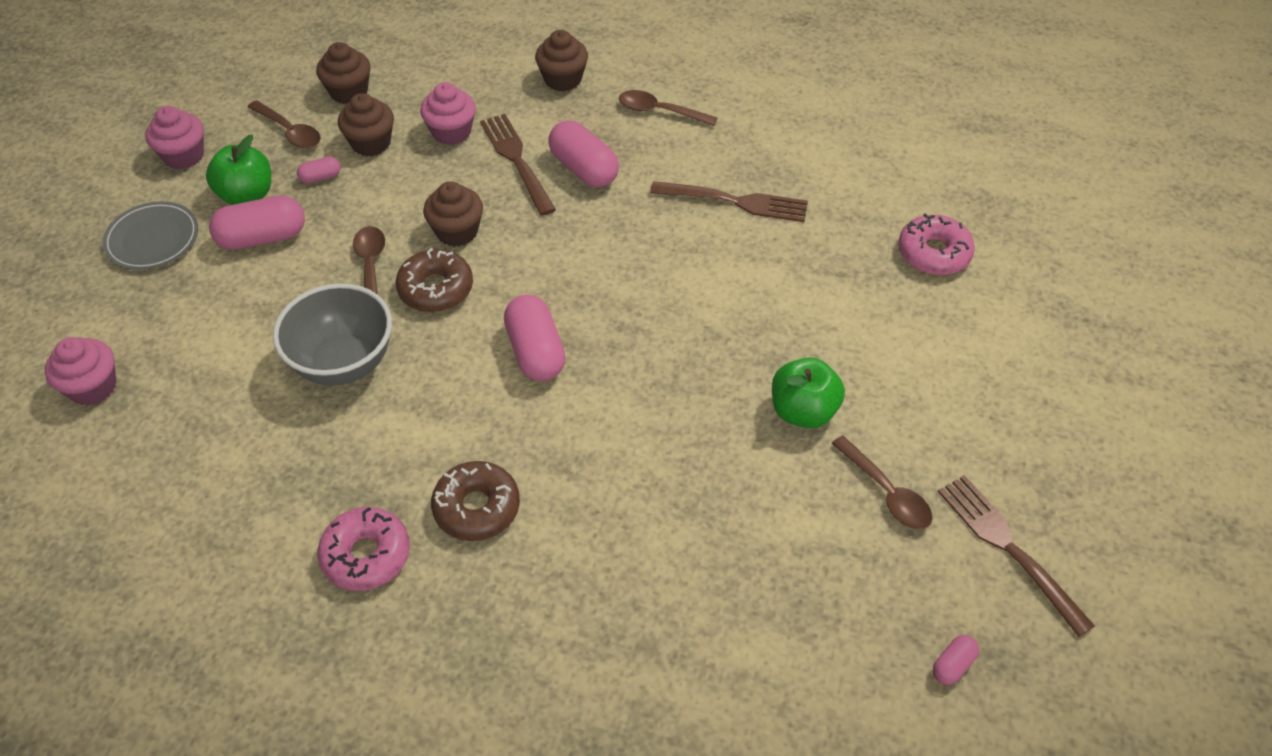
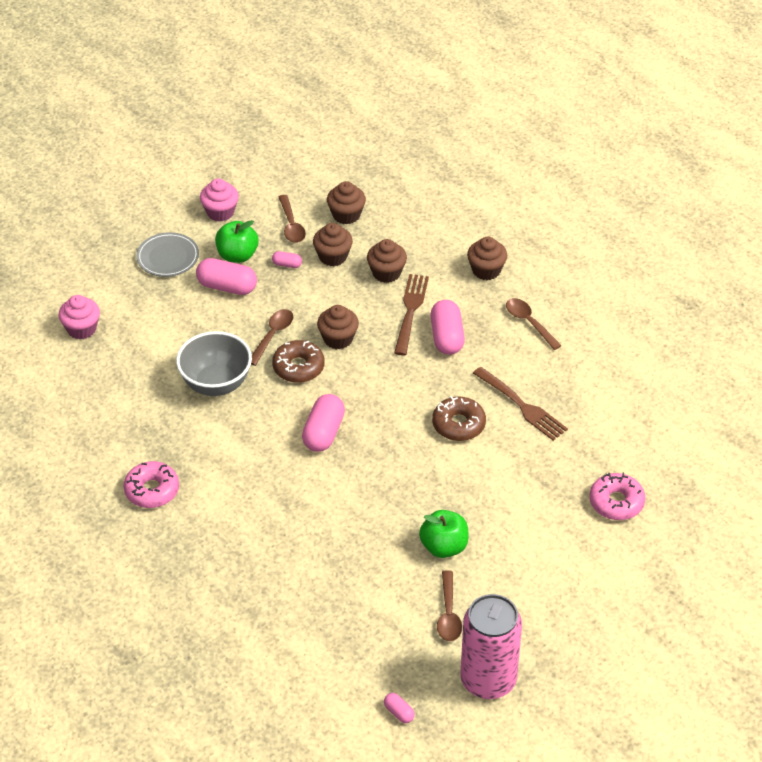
camera: 35 degrees right, 5 degrees down
(451, 132) = (386, 273): pink cupcake -> brown cupcake
(477, 508) = (224, 498): brown donut -> brown donut (458, 424)
(952, 665) = (399, 712): pink capsule -> pink capsule turned 60 degrees clockwise
(1010, 549) = (488, 680): brown fork -> pink can

